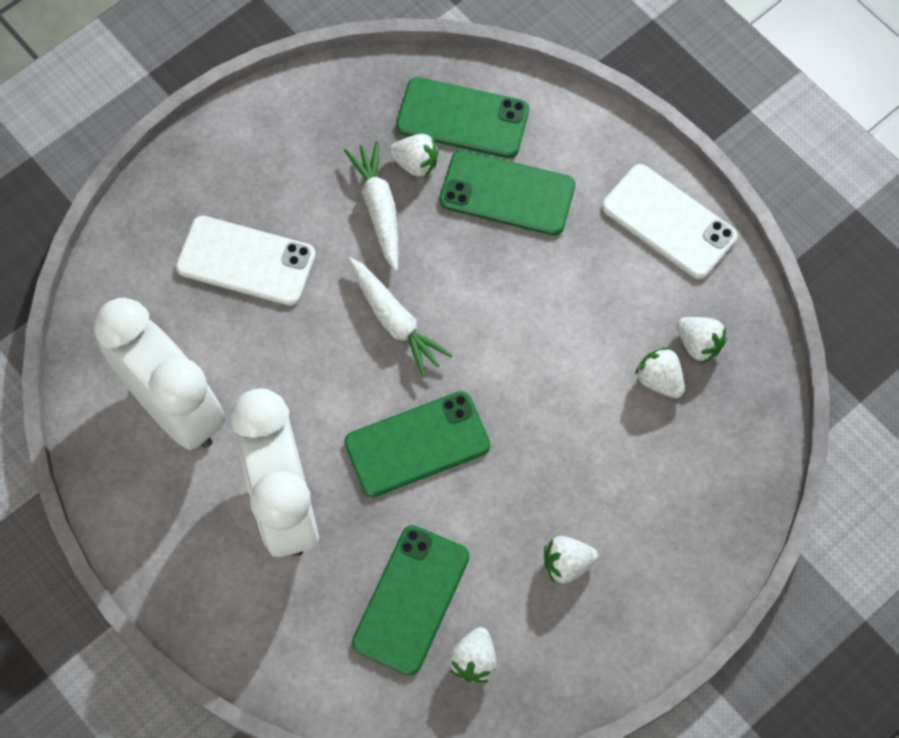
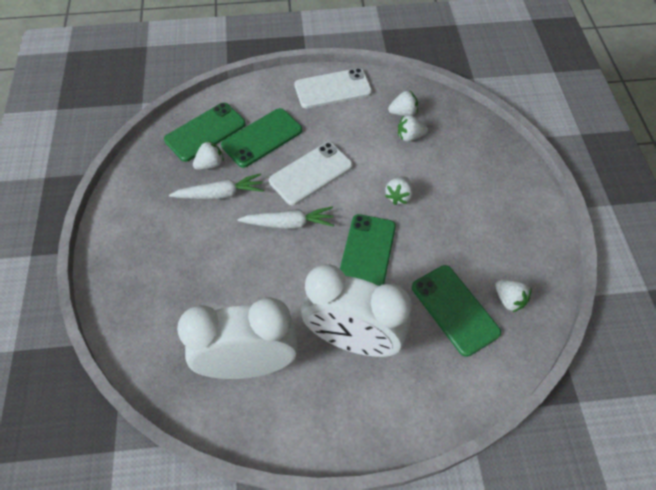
camera: 55 degrees left, 10 degrees down
(246, 261) = (191, 272): white phone -> white phone (311, 173)
(379, 209) = (220, 194): white carrot -> white carrot turned 150 degrees clockwise
(567, 564) = (481, 227): white strawberry -> white strawberry (398, 196)

